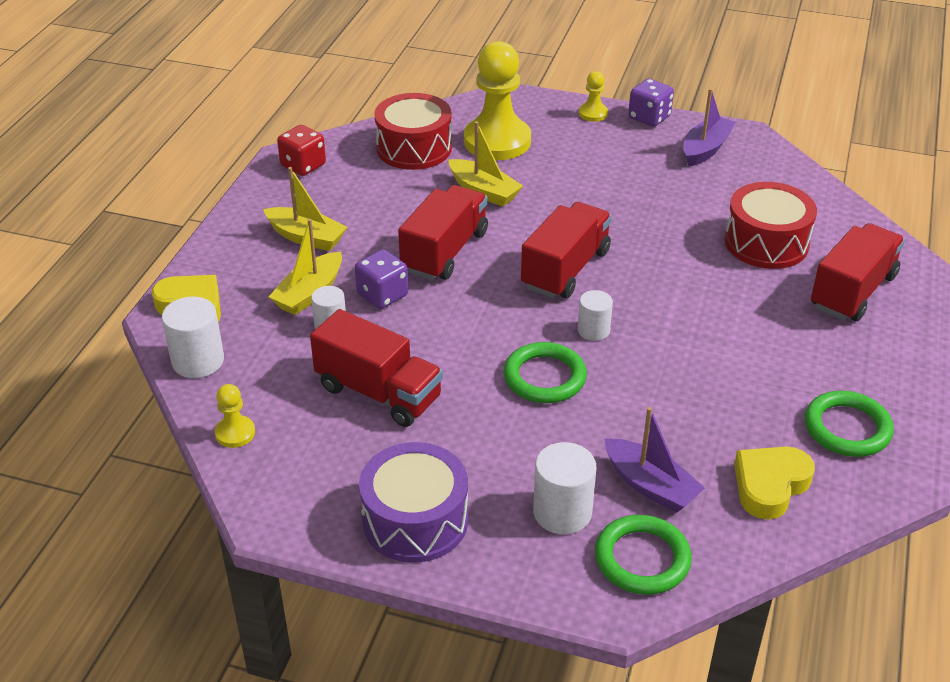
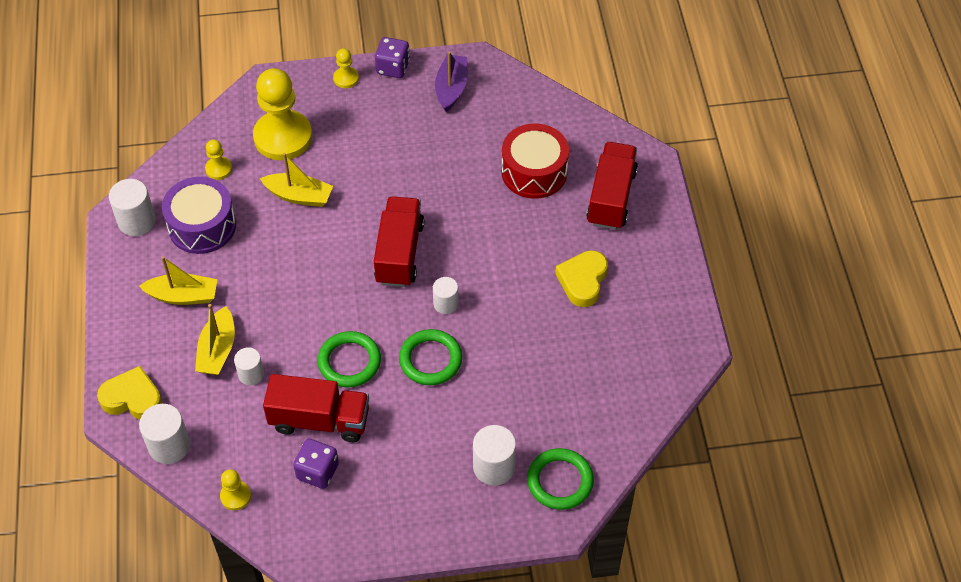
camera: 25 degrees left, 15 degrees up
(303, 166) = (137, 221): red dice -> white cylinder
(382, 295) = (274, 330): purple dice -> purple dice (317, 471)
(414, 148) = (218, 169): red drum -> yellow pawn
(415, 520) = (400, 514): purple drum -> purple drum (202, 226)
(445, 252) = (300, 270): red truck -> none
(650, 485) = (541, 422): purple boat -> none
(770, 485) = (617, 390): yellow heart -> yellow heart (583, 281)
(847, 428) = (649, 323): green ring -> green ring (349, 362)

